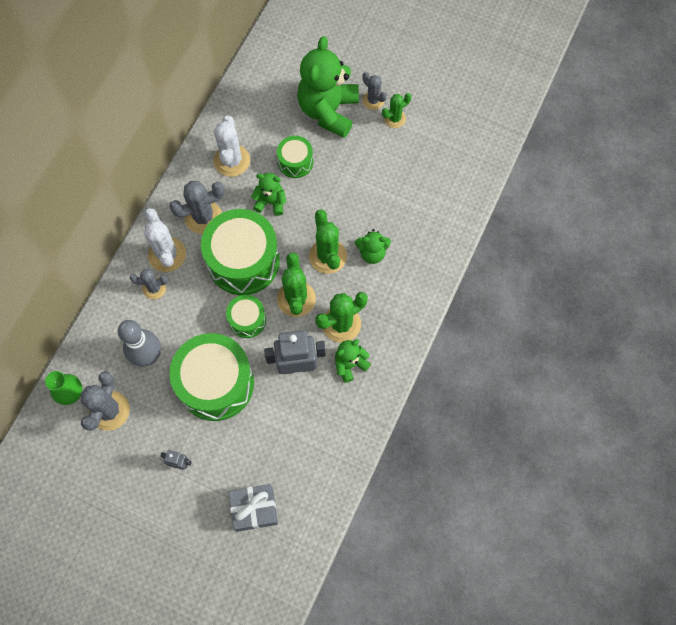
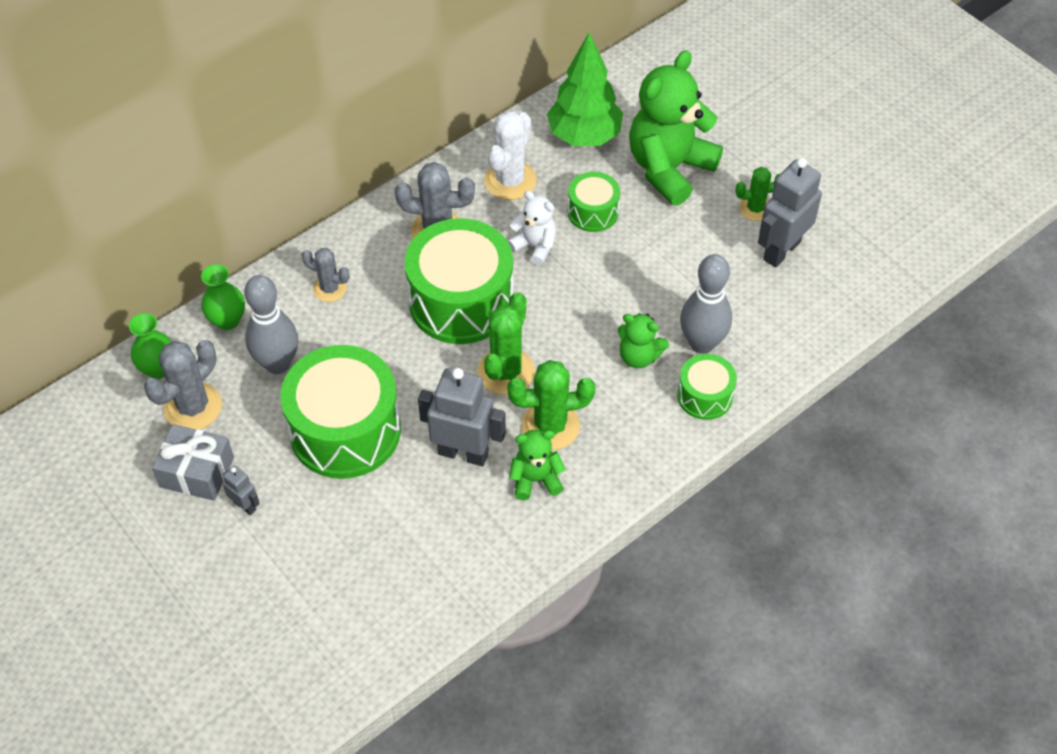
camera: 25 degrees right, 15 degrees down
(99, 339) = (227, 320): none -> green vase
(167, 254) = (367, 256): white cactus -> none
(247, 320) = (427, 372): green drum -> green drum (705, 396)
(254, 509) = (310, 603): grey gift -> grey gift (197, 472)
(263, 108) = (584, 136): none -> green tree
(270, 202) = (535, 246): green teddy bear -> white teddy bear
(327, 256) = (576, 337): green cactus -> none
(373, 100) = (737, 177): grey cactus -> none
(405, 227) = (702, 343): none -> grey bowling pin
(423, 142) = (781, 250): none -> grey robot

